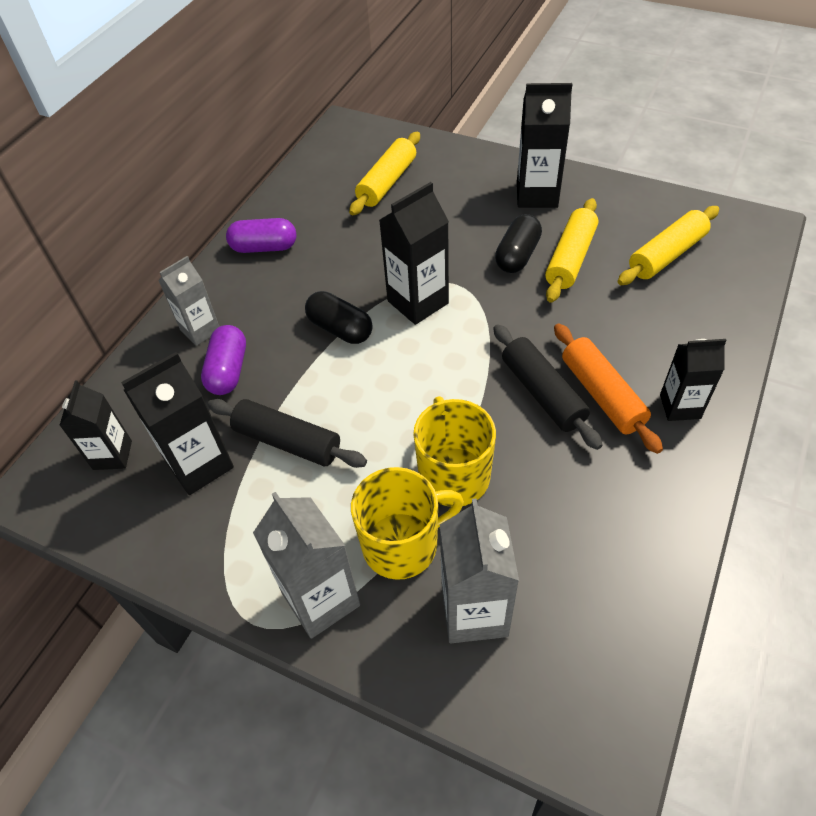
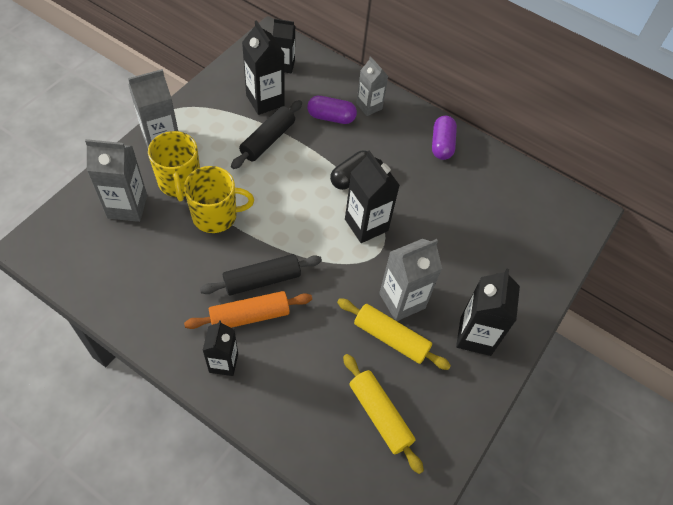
camera: 90 degrees right, 5 degrees up
(387, 182) = (507, 230): yellow rolling pin -> none
(517, 255) = (402, 301): black capsule -> grey carton

